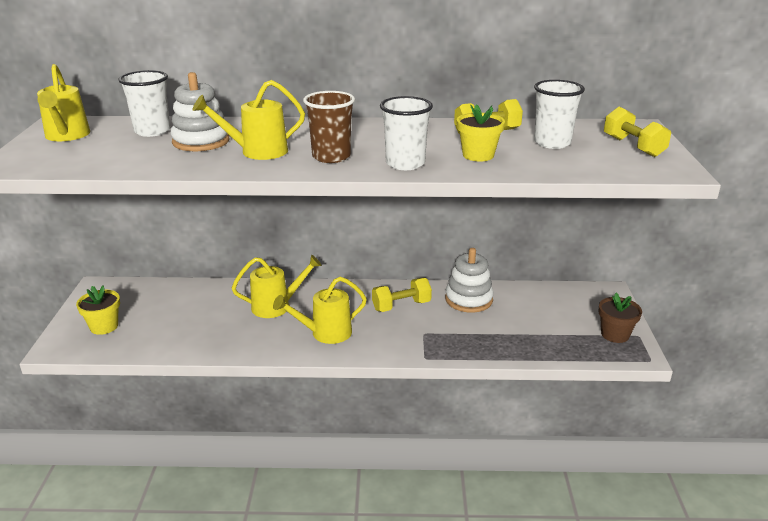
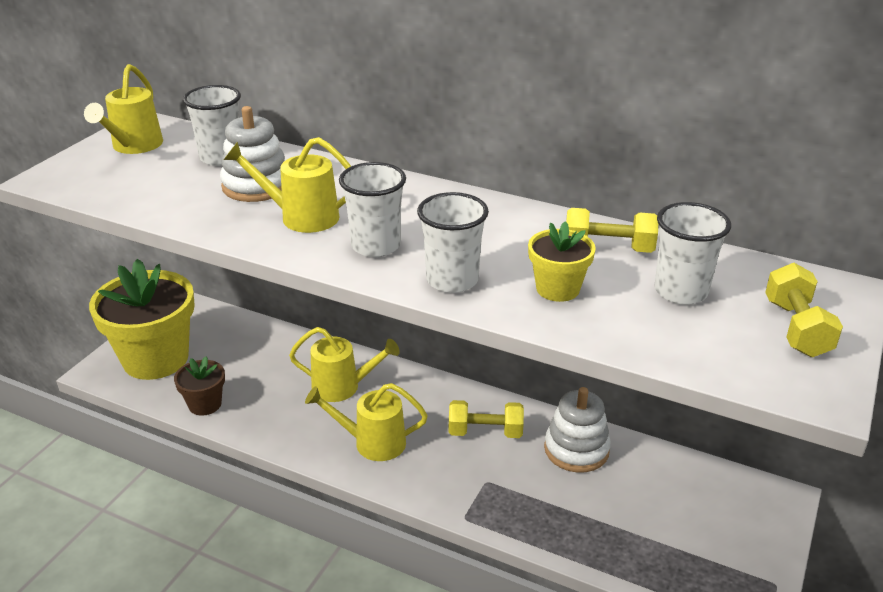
camera: 25 degrees right, 5 degrees up
(104, 326) = (155, 359): yellow flower pot -> yellow flower pot, size x2.10
(331, 157) = (375, 246): brown cup -> white cup
(615, 334) = (741, 570): brown flower pot -> brown flower pot (205, 404)

